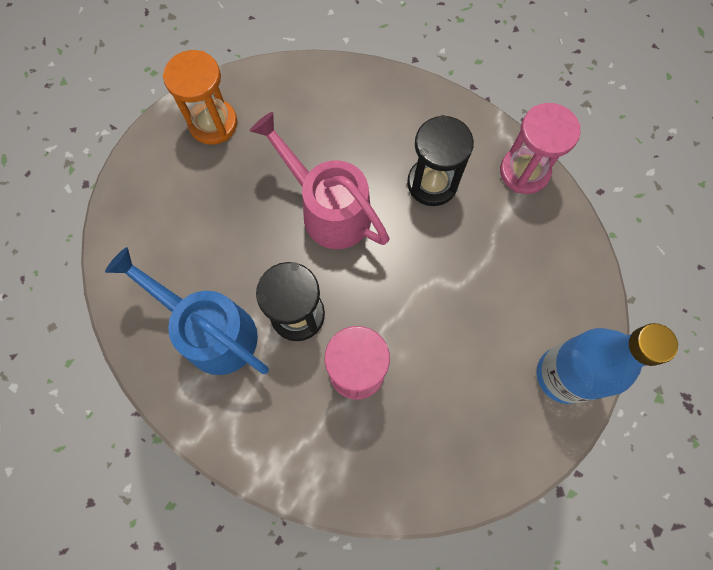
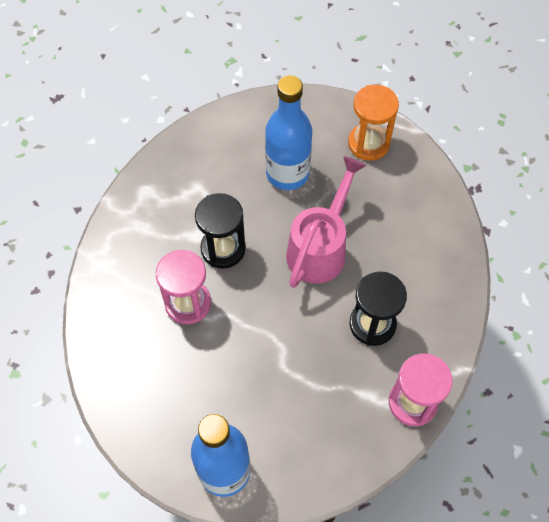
camera: 75 degrees right, 10 degrees down
(211, 330) = (194, 193): blue watering can -> none
(221, 218) = (287, 173): none -> blue bottle

